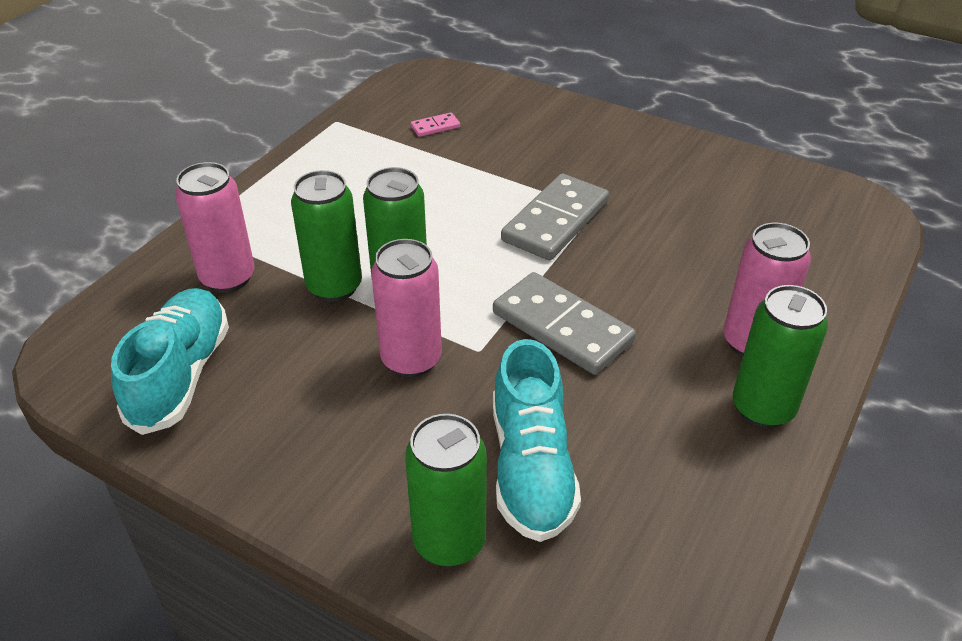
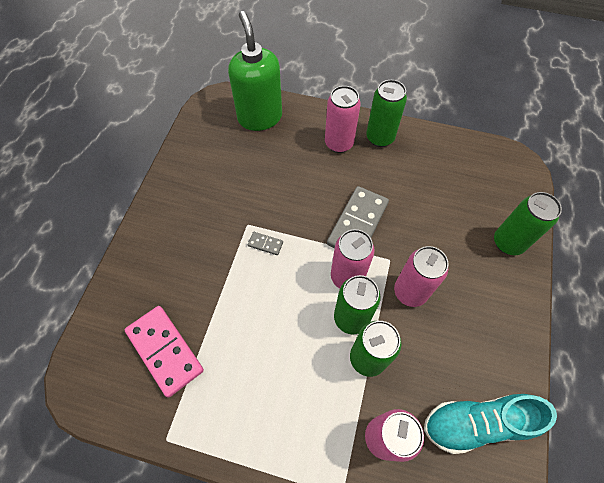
camera: 105 degrees left, 20 degrees up
(435, 127) = (165, 351): pink domino -> pink domino, size x2.28
(468, 293) = (347, 277): none -> pink can
(531, 467) = (454, 219): turquoise shoe -> none
(555, 221) = (265, 244): grey domino -> grey domino, size x0.44
(824, 251) = (260, 117): none -> green soap dispenser

